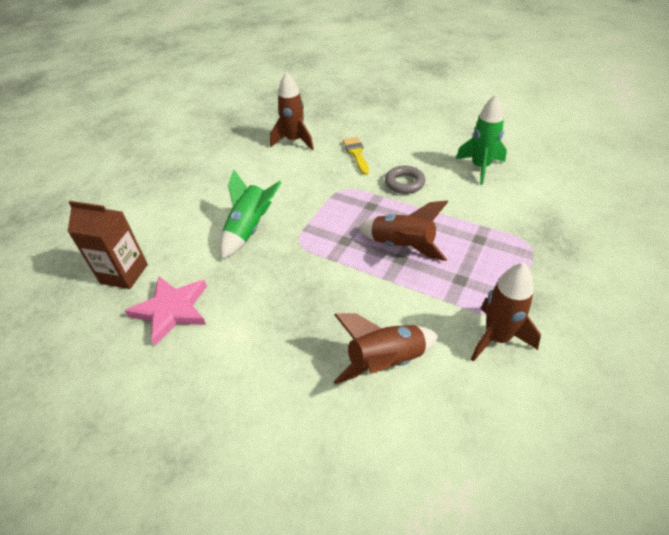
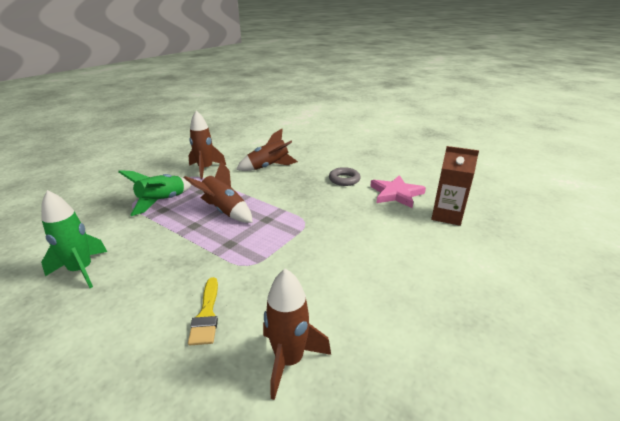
camera: 175 degrees left, 15 degrees down
(249, 229) = (349, 236): green rocket -> green rocket (162, 202)
(404, 183) = (179, 263): grey ring -> grey ring (344, 179)

